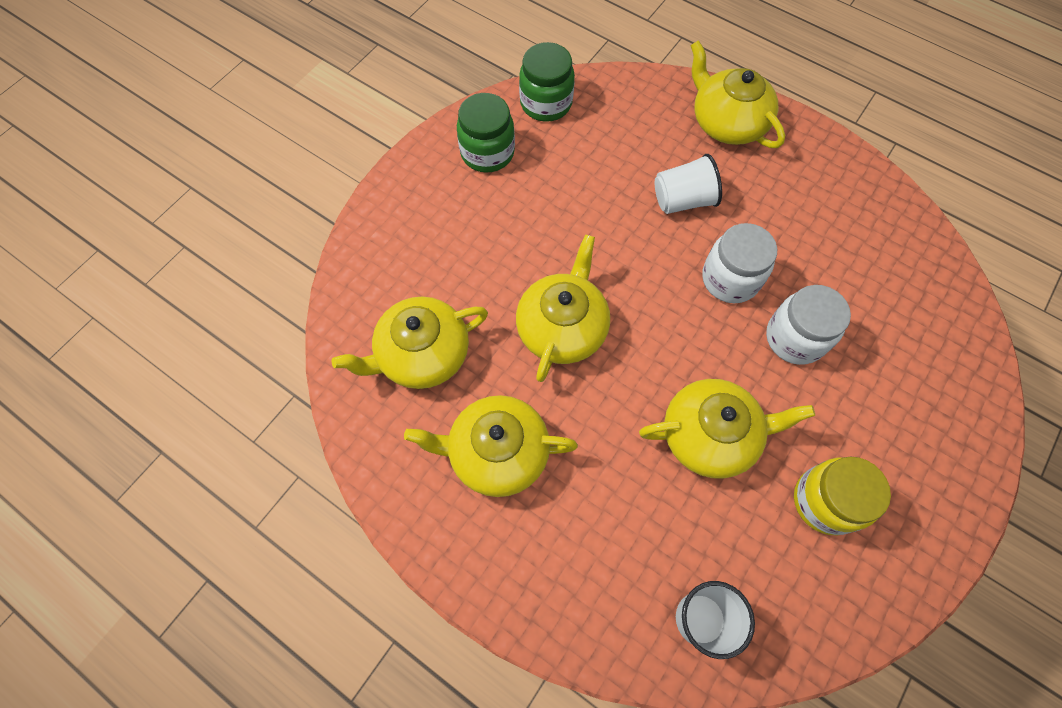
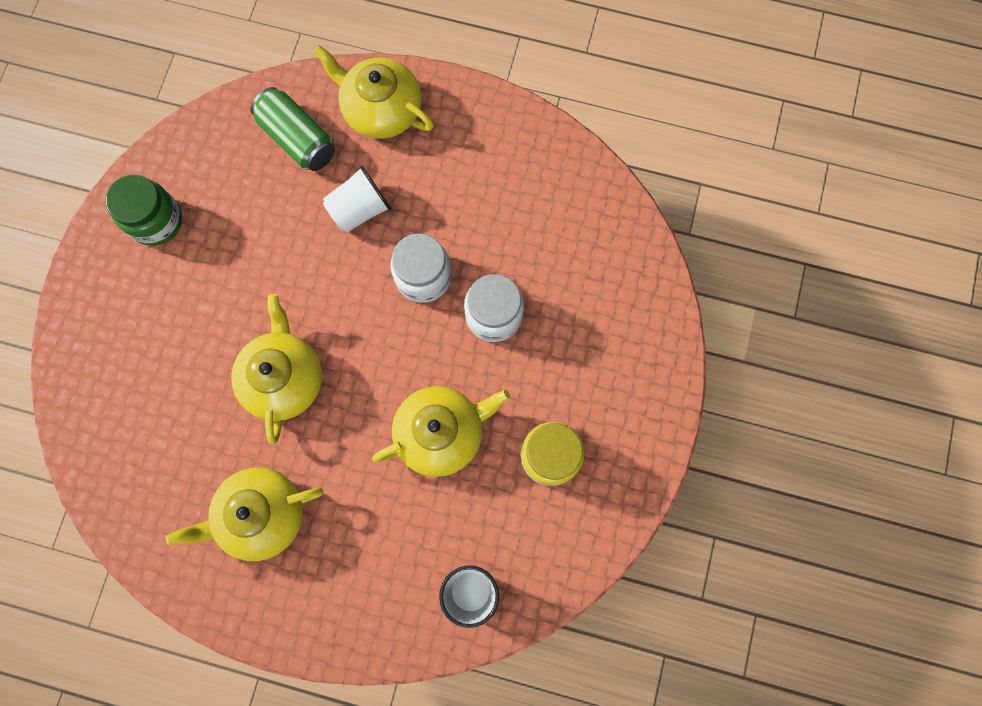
camera: 20 degrees left, 10 degrees up
(422, 354) = (163, 449): yellow teapot -> none
(546, 103) = (197, 146): green jar -> none
(640, 124) = (298, 139): none -> green can

